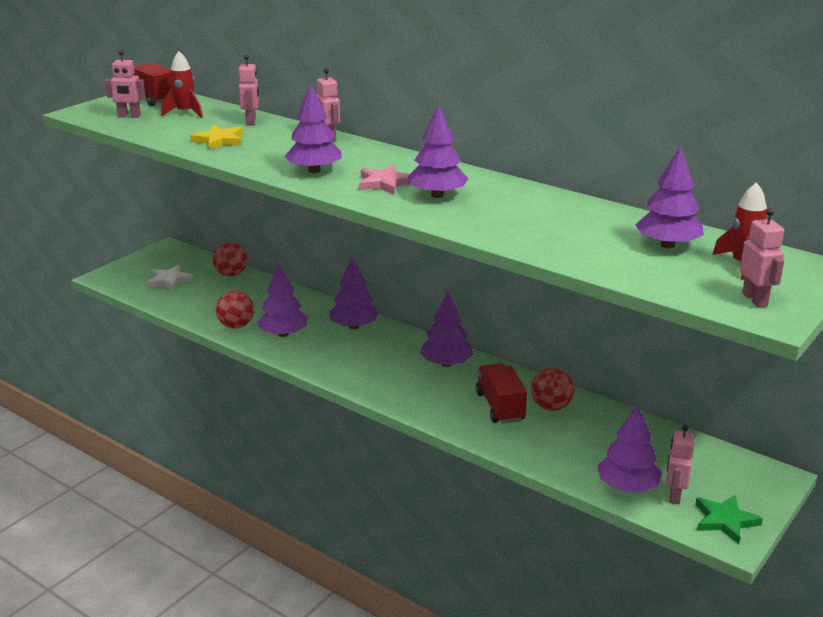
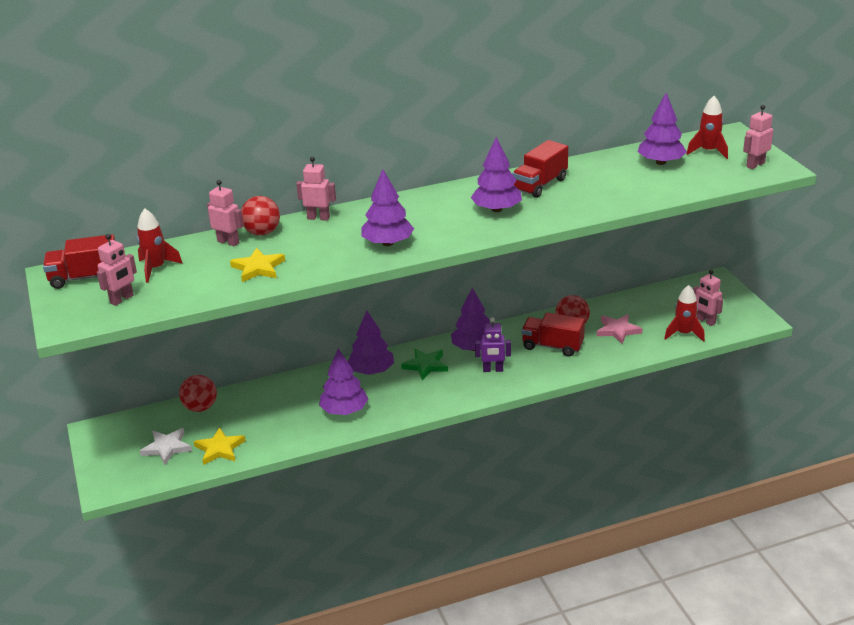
camera: 55 degrees left, 5 degrees up
(184, 301) = (219, 449): none -> yellow star
(236, 326) = (301, 432): red ball -> red ball (262, 232)
(385, 183) = (449, 222): pink star -> pink star (618, 330)
(421, 386) = (493, 370): none -> purple robot
(518, 201) = (540, 185): none -> red truck
(627, 486) = (684, 334): purple tree -> red rocket
(725, 520) = (742, 315): green star -> green star (425, 365)
(755, 299) = (755, 165): pink robot -> pink robot turned 60 degrees counterclockwise

